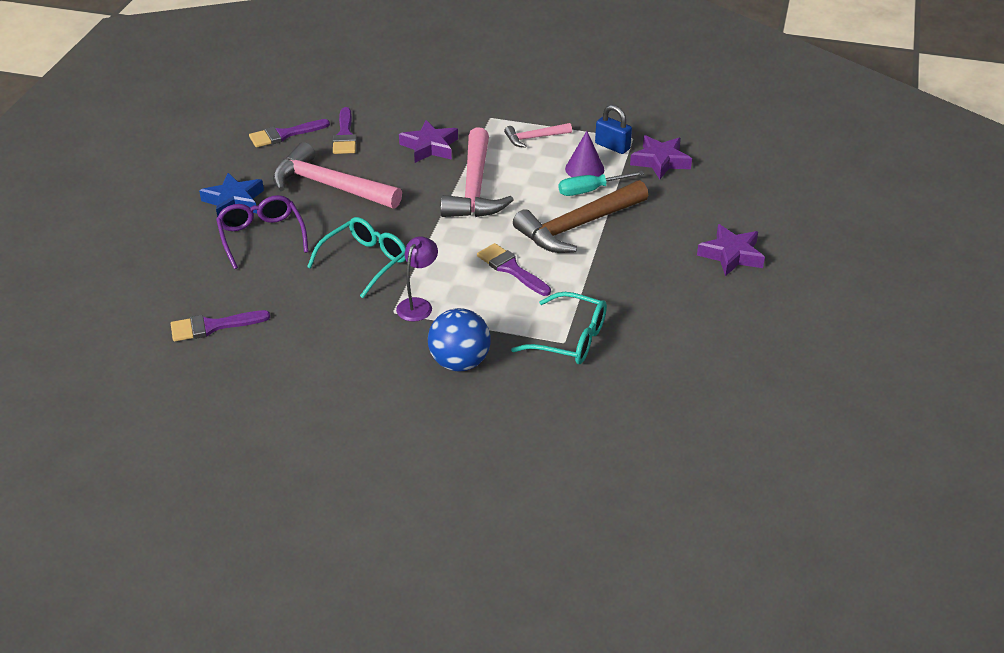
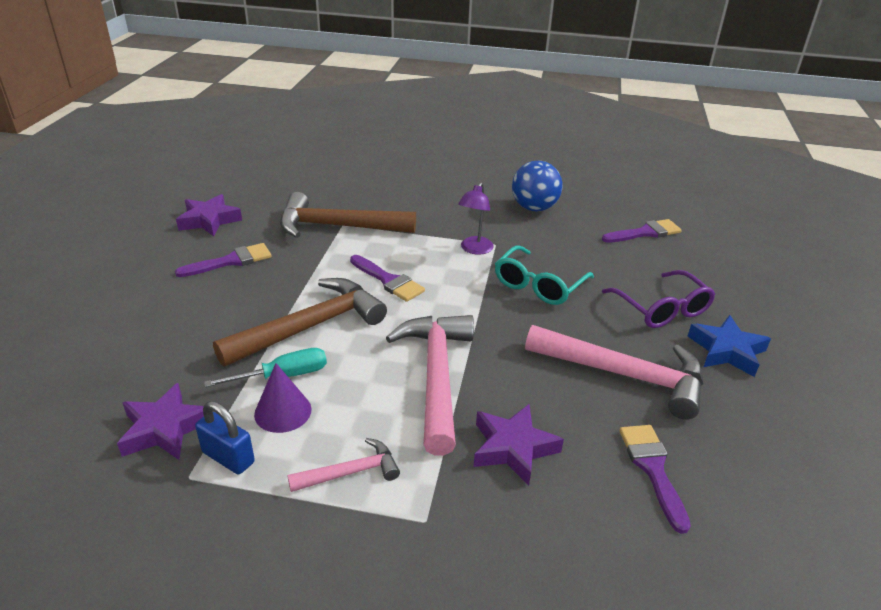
camera: 175 degrees right, 5 degrees down
(284, 135) = (746, 467): purple brush -> purple brush (231, 261)
(459, 362) = (430, 212): blue ball -> blue ball (534, 208)
(570, 339) = (337, 226): turquoise glasses -> brown hammer
(731, 255) = (148, 297): purple star -> purple star (209, 220)

